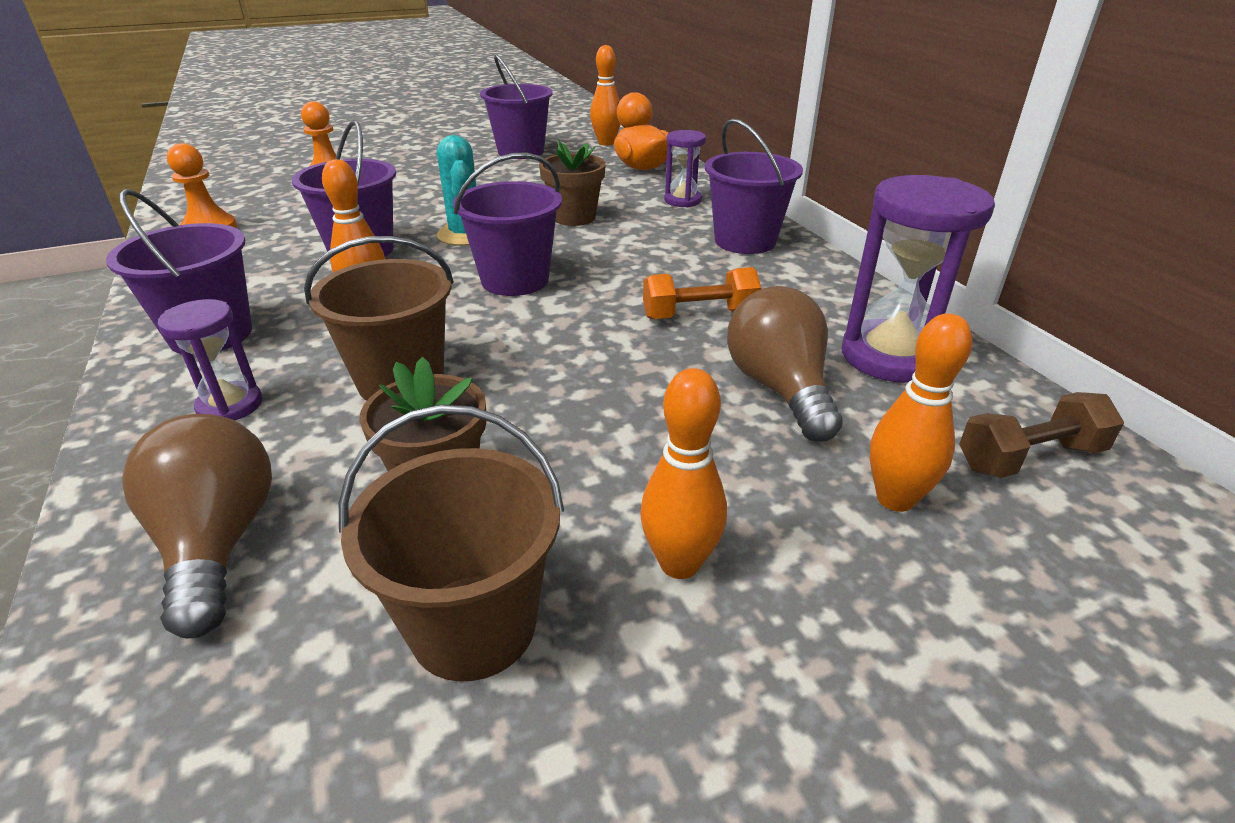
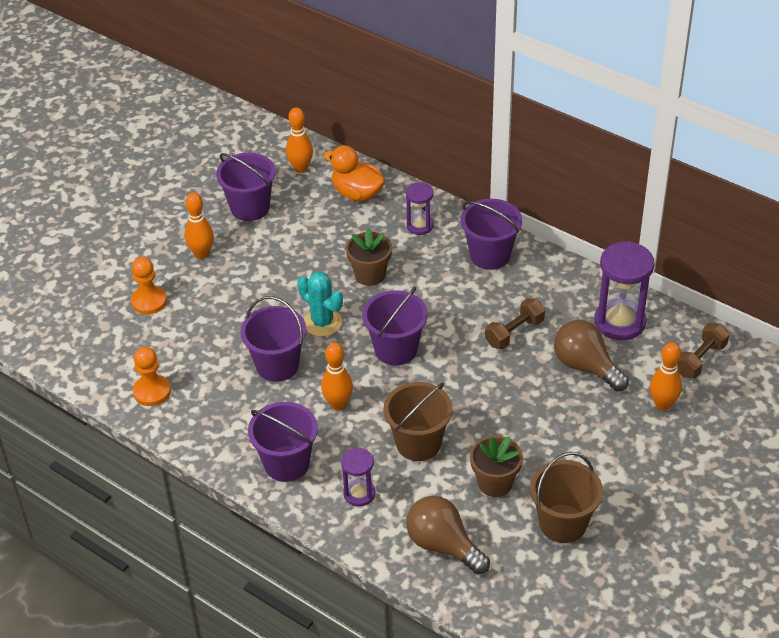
camera: 30 degrees left, 10 degrees up
(679, 563) = (608, 469): orange bowling pin -> orange bowling pin (202, 254)
(699, 315) = (514, 333): orange dumbbell -> brown dumbbell

